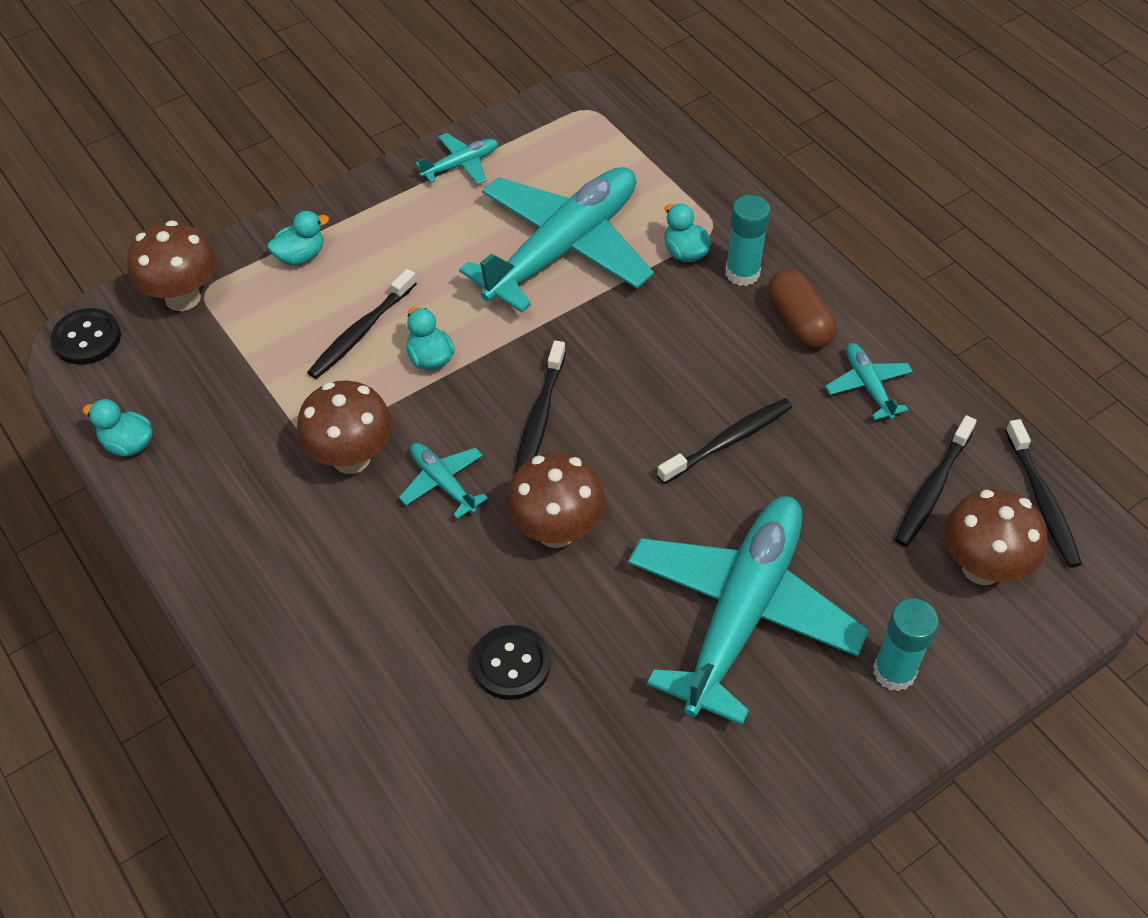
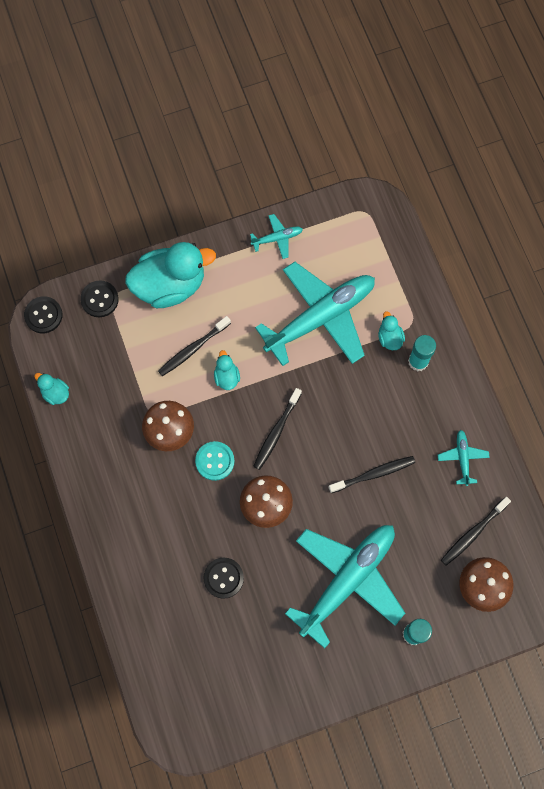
camera: 15 degrees right, 20 degrees up
(183, 298) = (99, 299): brown mushroom -> black button
(300, 256) = (170, 285): turquoise duck -> turquoise duck, size x2.33
(443, 483) = (215, 461): turquoise plane -> turquoise button
(798, 323) = (438, 405): brown capsule -> none
(1042, 501) = (529, 556): black toothbrush -> none

